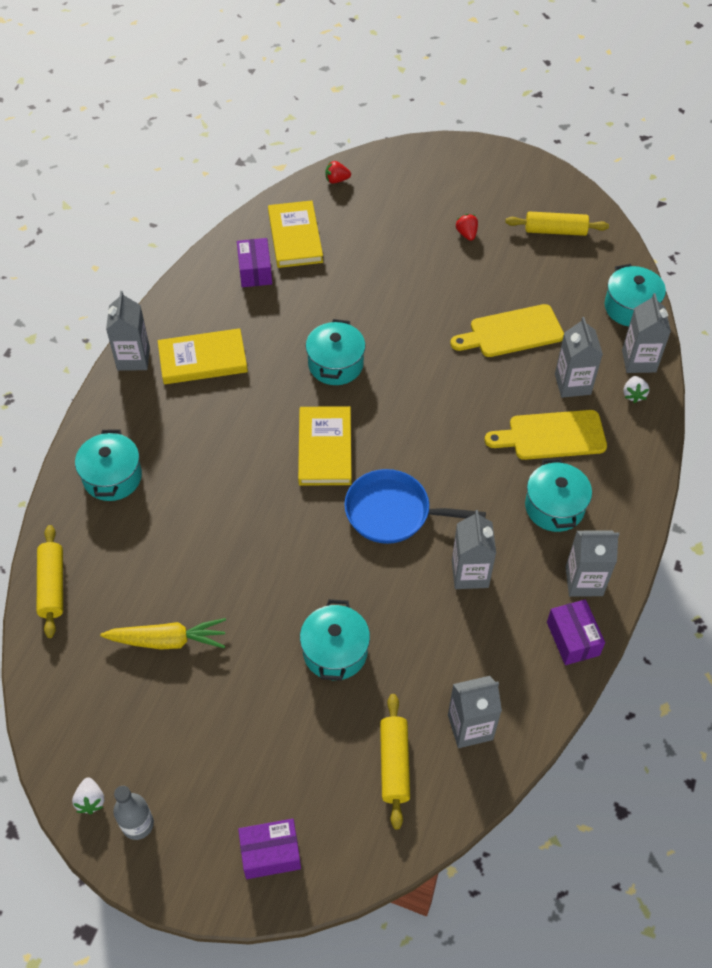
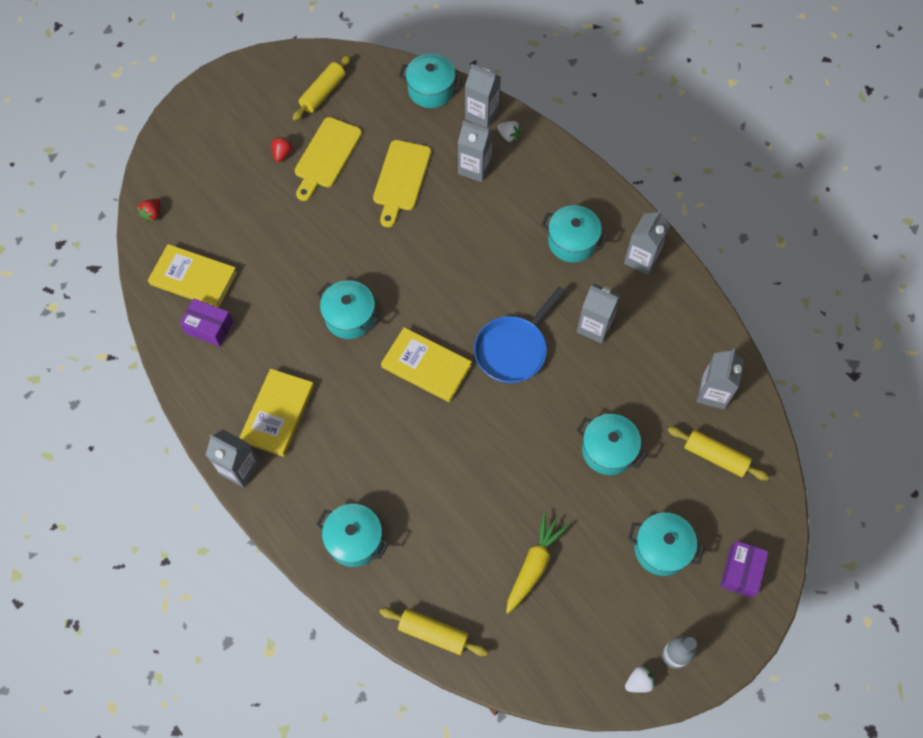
camera: 60 degrees left, 10 degrees up
(91, 800) = (639, 682): white strawberry -> white strawberry turned 45 degrees counterclockwise
(252, 756) = (661, 549): none -> turquoise pot
(466, 234) = (282, 154): red strawberry -> red strawberry turned 90 degrees clockwise
(552, 436) = (511, 208): yellow cutting board -> yellow cutting board (326, 156)
(572, 638) = (681, 292): purple box -> none

